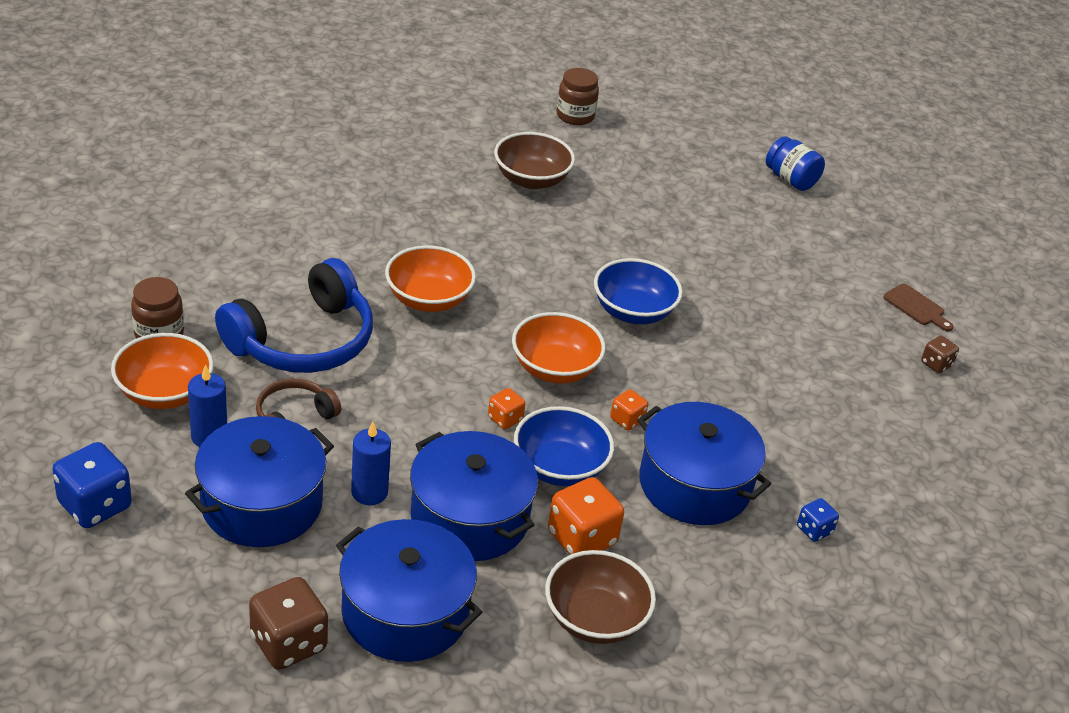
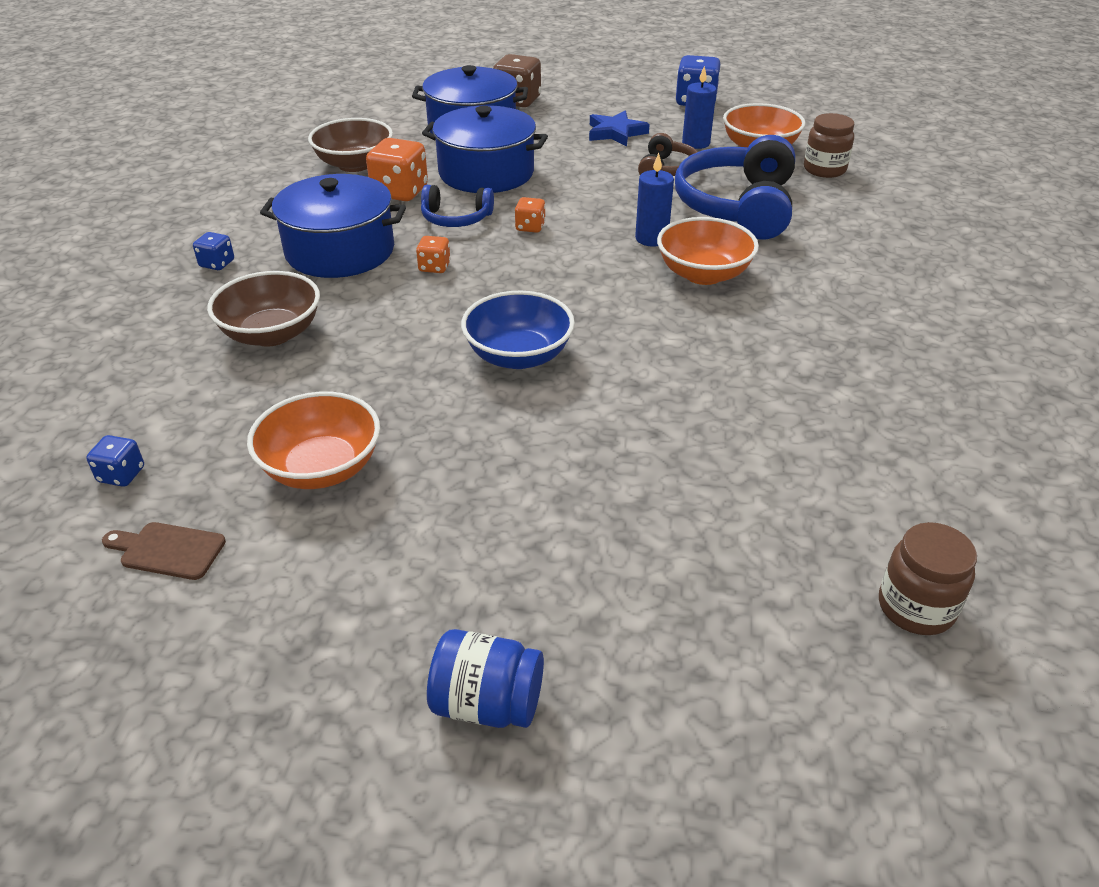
camera: 150 degrees right, 0 degrees up
(261, 504) = (616, 133): blue pot -> blue star
(369, 492) = (564, 159): blue candle -> blue candle (651, 238)
(531, 179) = (806, 451): brown bowl -> brown bowl (272, 334)
(554, 368) = (534, 274): orange bowl -> orange bowl (321, 468)
(559, 467) = (456, 218): blue bowl -> blue headphones
(936, 364) = (121, 475): brown dice -> blue dice

